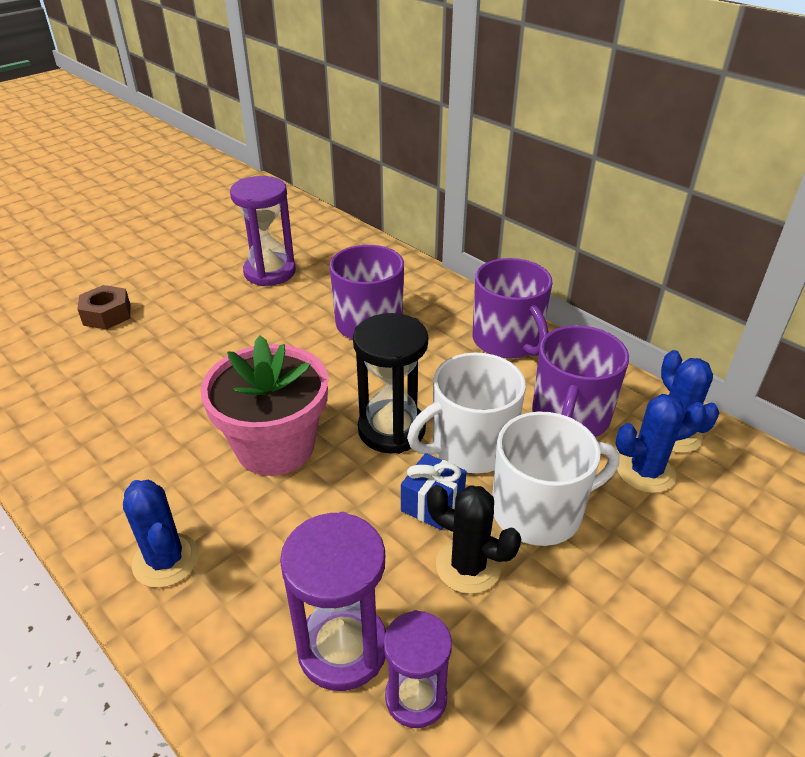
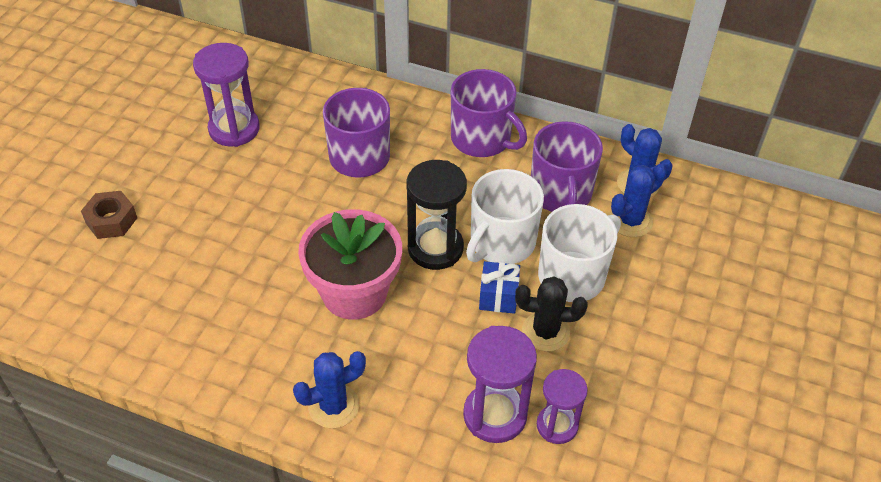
camera: 25 degrees left, 10 degrees up
(166, 560) = (333, 406): blue cactus -> blue cactus turned 60 degrees counterclockwise

